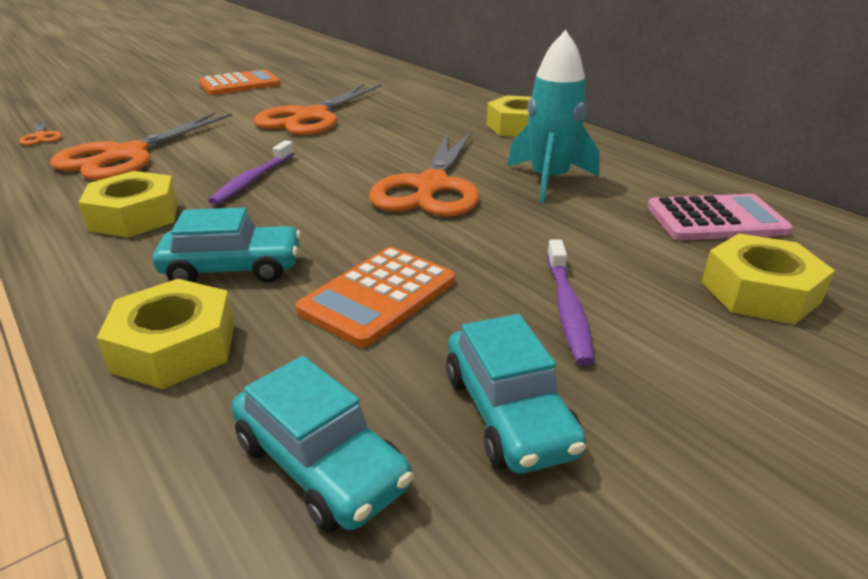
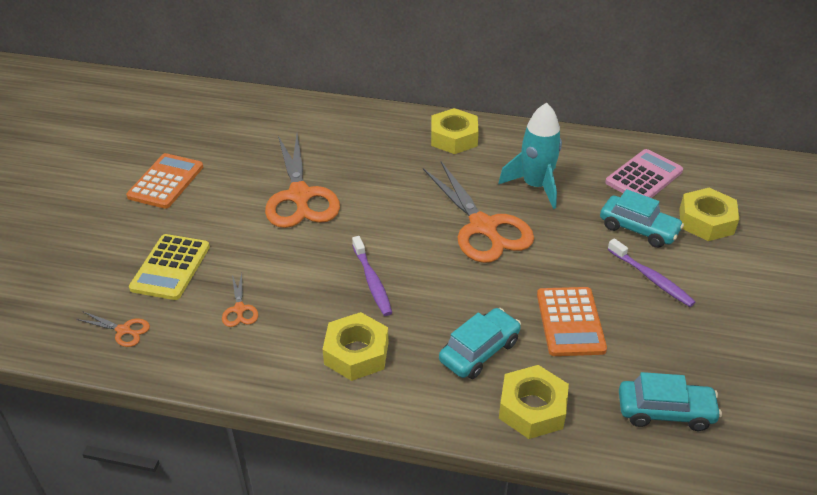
camera: 40 degrees left, 10 degrees up
(127, 155) = (239, 309): orange scissors -> orange scissors, size x0.43
(142, 120) = (170, 267): none -> yellow calculator
(508, 413) = (693, 346): turquoise car -> turquoise car (638, 229)

